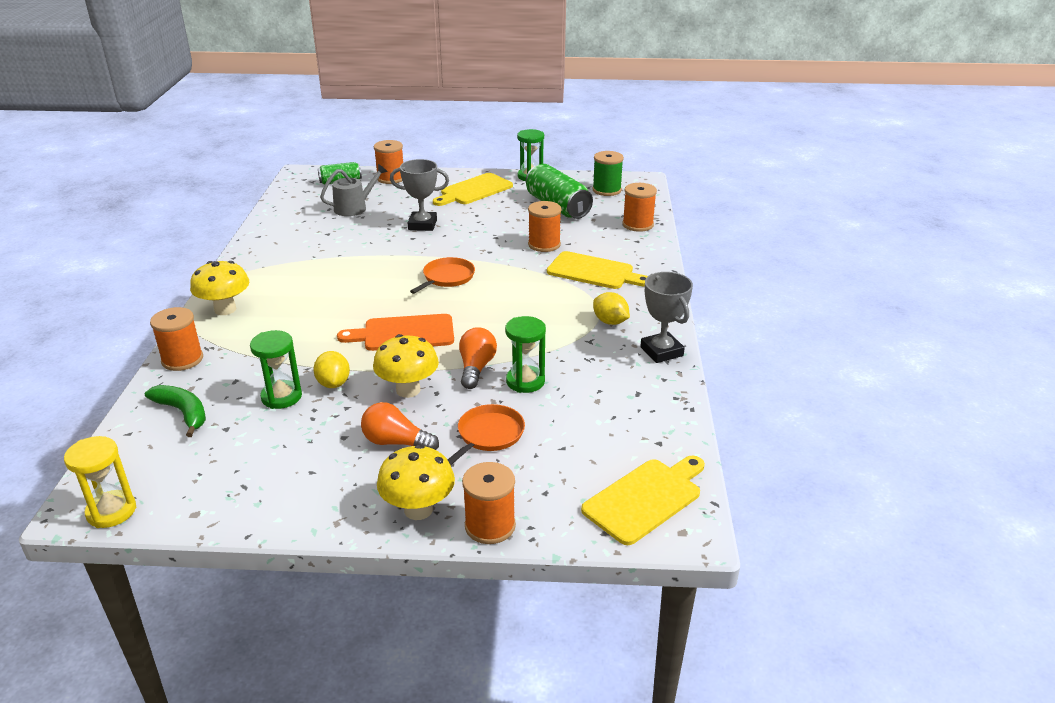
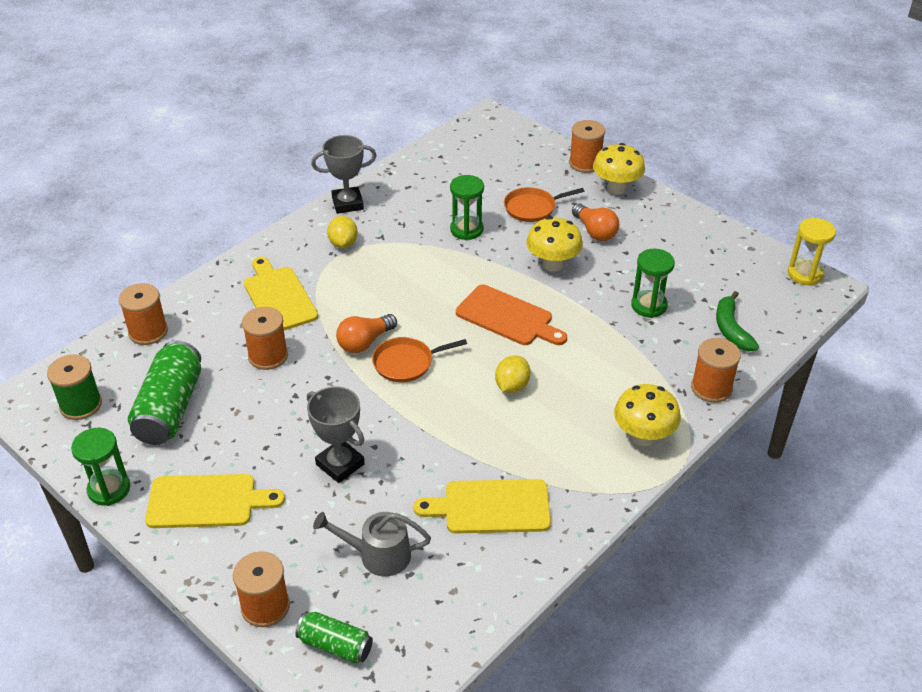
camera: 140 degrees left, 10 degrees up
(333, 383) = (602, 298): yellow lemon -> yellow lemon (512, 386)
(476, 368) = (487, 257): orange light bulb -> orange light bulb (365, 342)
(645, 498) = (489, 137): yellow cutting board -> yellow cutting board (491, 507)
(661, 351) = (347, 203): grey trophy -> grey trophy turned 60 degrees clockwise

